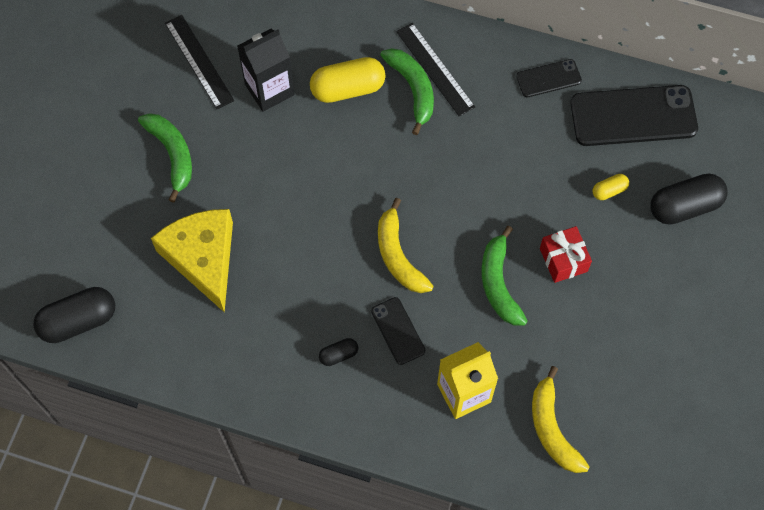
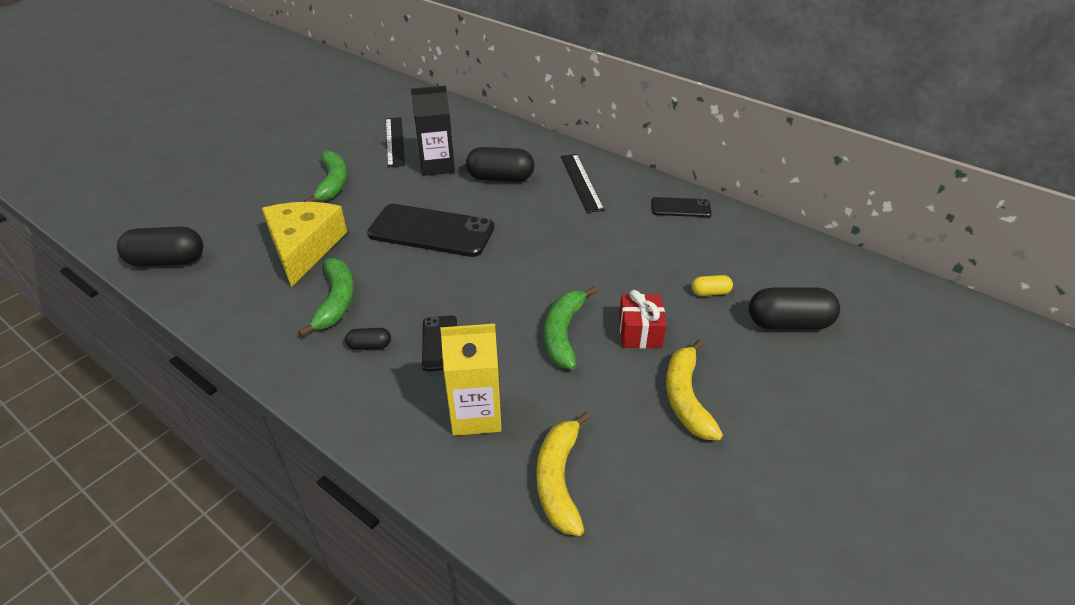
camera: 20 degrees right, 25 degrees down
(348, 89) = (500, 178): yellow capsule -> black capsule
(398, 255) = (476, 288): yellow banana -> yellow banana (686, 397)
(413, 90) = (555, 189): green banana -> green banana (336, 301)
(633, 116) = (754, 248): black phone -> black phone (431, 231)

